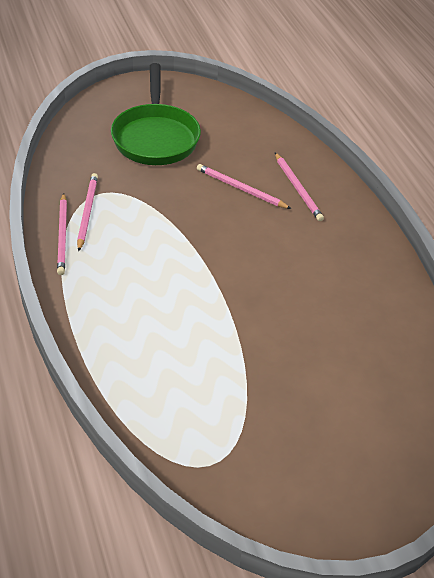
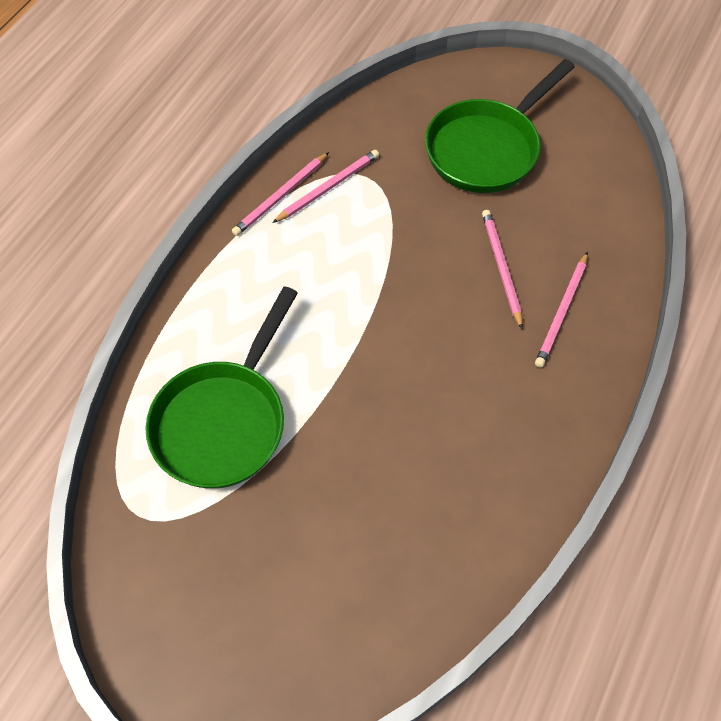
camera: 50 degrees right, 15 degrees up
(191, 374) = (224, 421): none -> green pan

